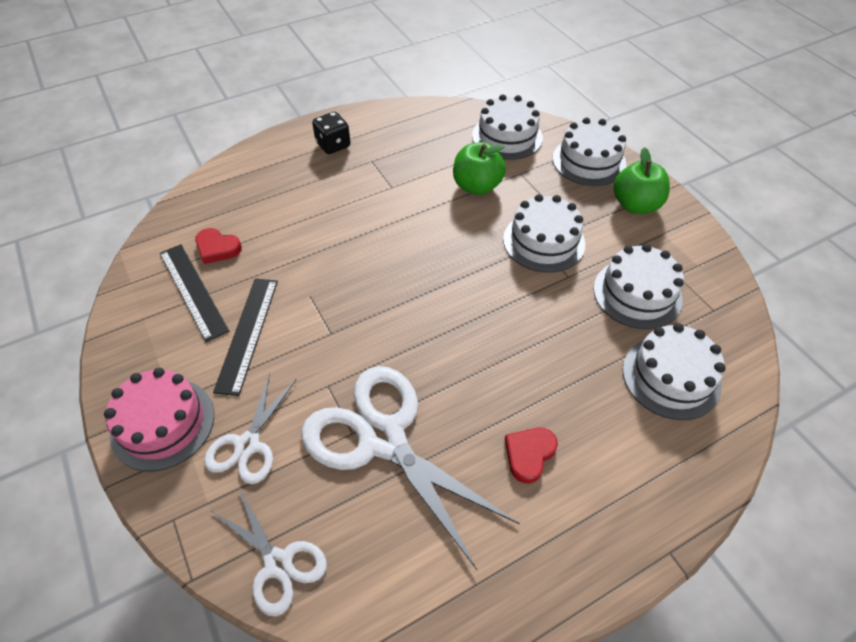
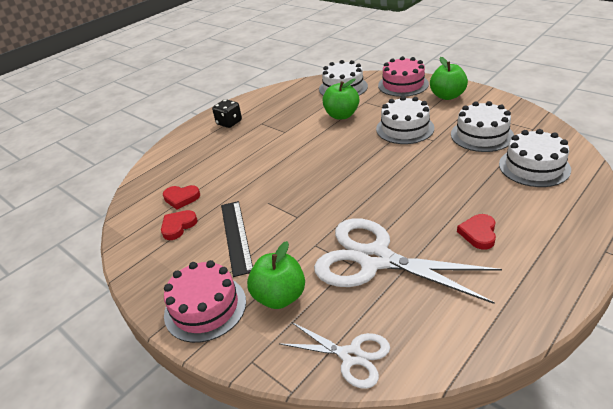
camera: 15 degrees left, 15 degrees down
(193, 291) = (178, 226): black ruler -> red heart
(248, 445) = (279, 297): white scissors -> green apple
(589, 161) = (403, 85): white cake -> pink cake

